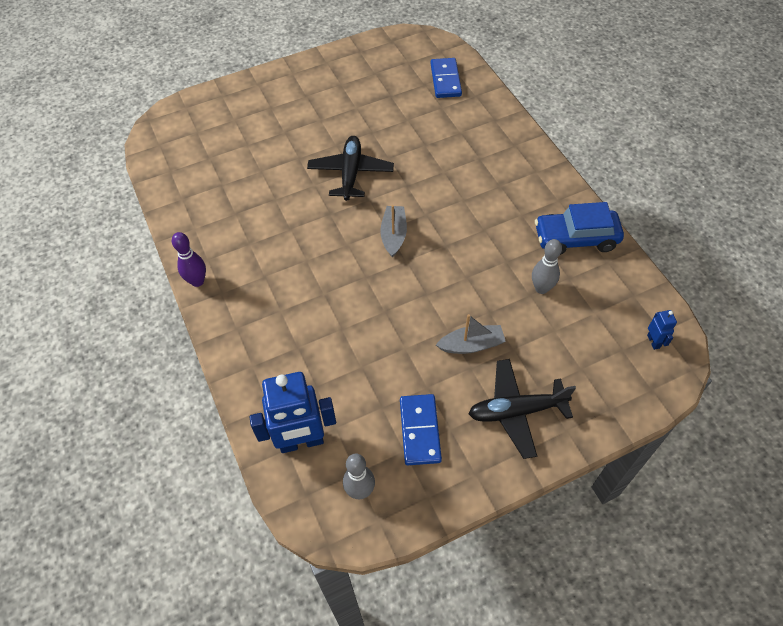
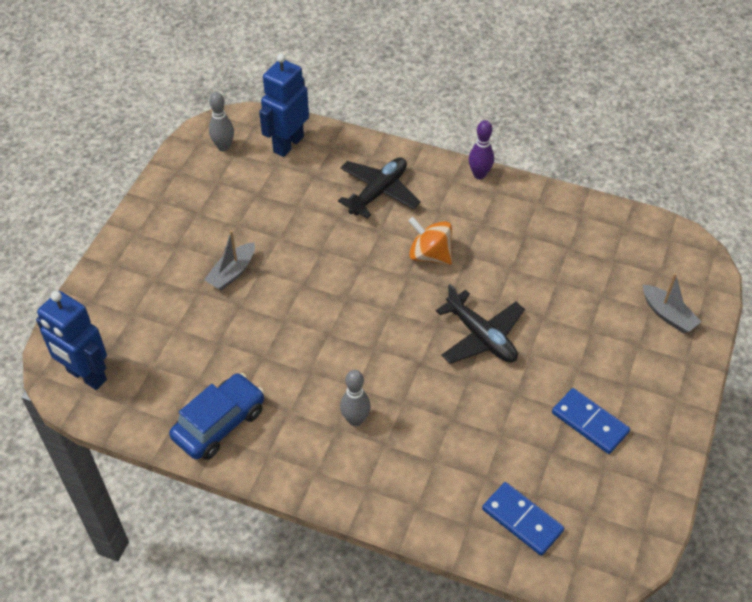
camera: 135 degrees right, 5 degrees down
(314, 247) = (430, 255): none -> orange spinning top
(393, 235) = (379, 310): grey boat -> grey boat (668, 315)
(419, 430) = (217, 198): blue domino -> blue domino (590, 422)
(516, 411) = (160, 253): black plane -> black plane (378, 192)
(541, 288) = (213, 354): grey bowling pin -> grey bowling pin (355, 420)
(653, 341) = (86, 375): blue robot -> blue robot, size x2.29

